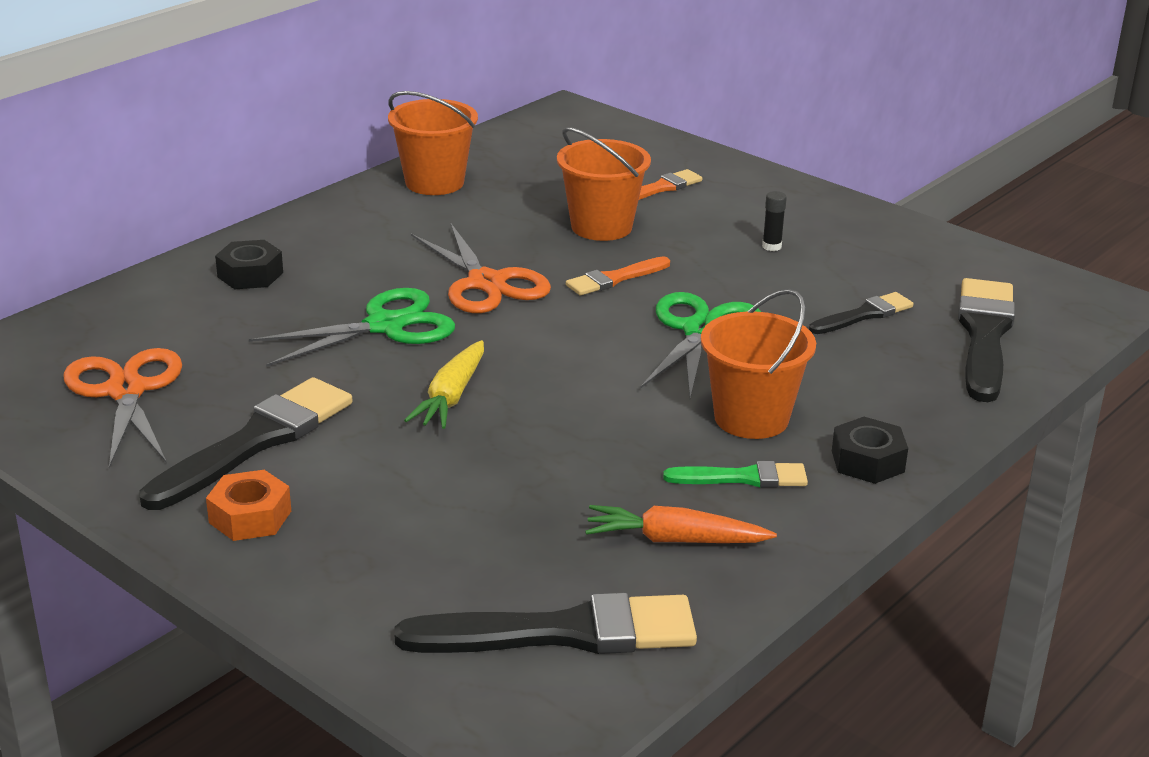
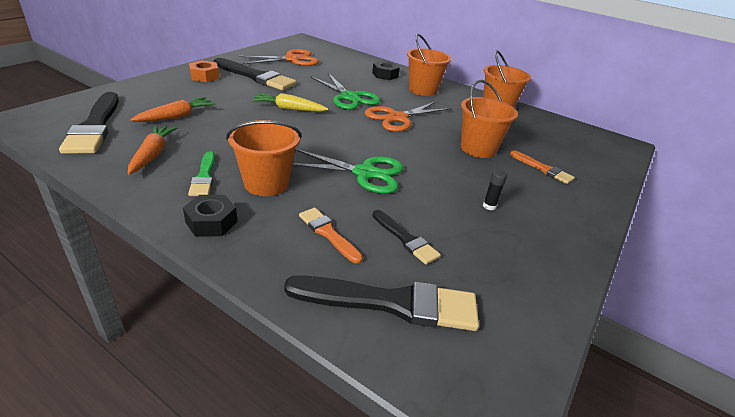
camera: 80 degrees right, 5 degrees up
(343, 242) = (422, 90): none -> orange bucket
(502, 532) = (176, 116): none -> orange carrot
(615, 279) = (417, 150): orange brush -> orange brush (328, 233)

